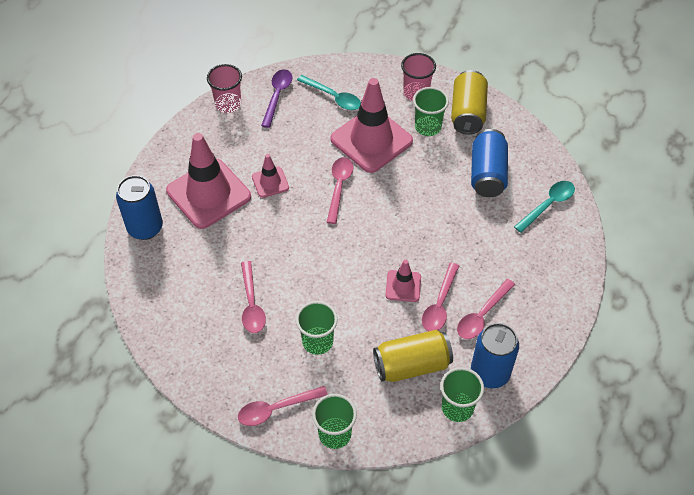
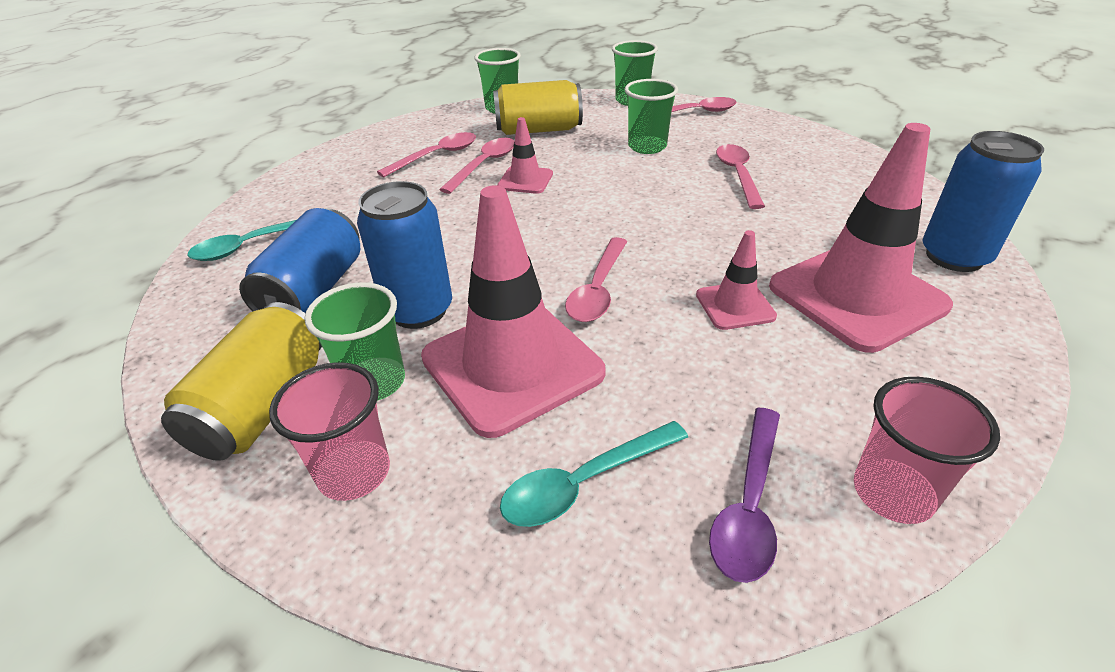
camera: 170 degrees left, 15 degrees down
(333, 97) = (583, 483): turquoise spoon -> turquoise spoon turned 75 degrees counterclockwise
(490, 373) = (455, 123): blue can -> blue can (419, 310)

